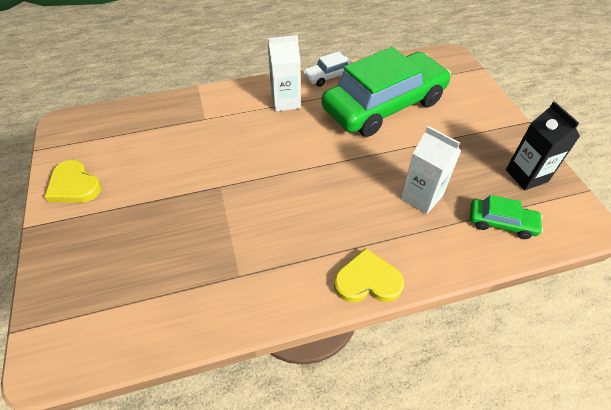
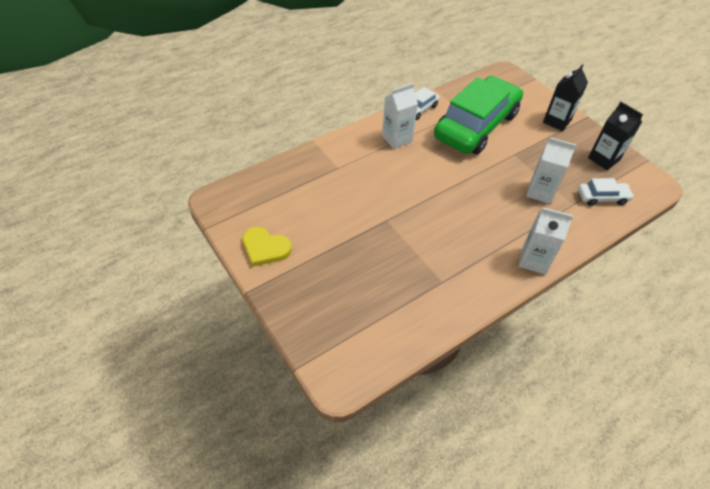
camera: 20 degrees left, 0 degrees up
(367, 280) = (533, 260): yellow heart -> white carton
(486, 119) = (557, 121): none -> black carton
(501, 223) = (602, 197): green car -> white car

